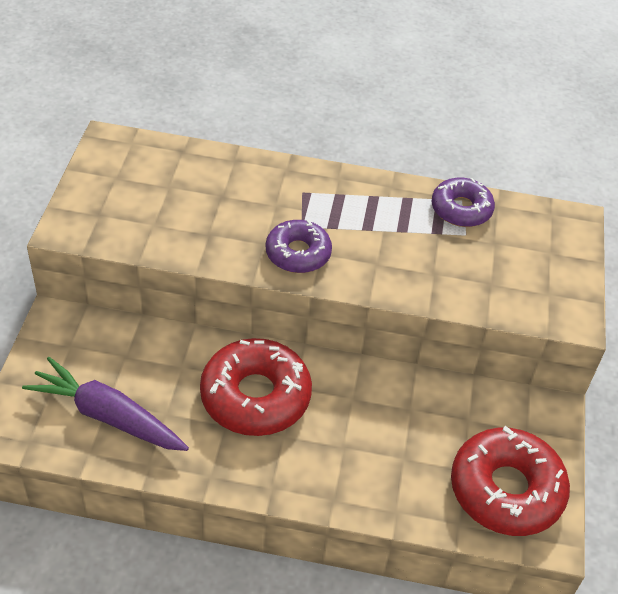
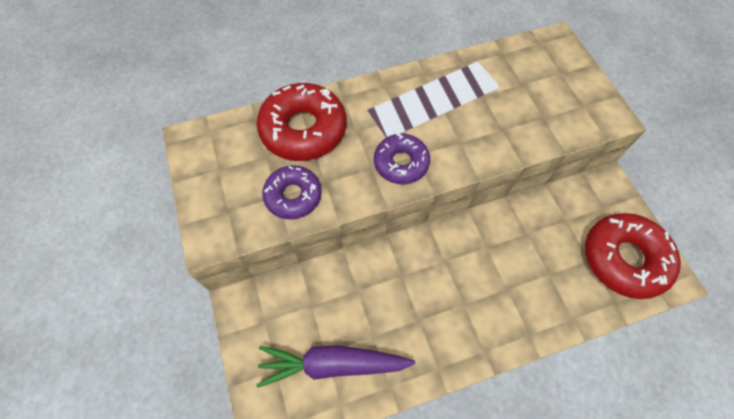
camera: 25 degrees left, 15 degrees up
(255, 396) = (424, 284): red donut -> red donut (303, 129)
(461, 209) = (483, 68): purple donut -> purple donut (293, 196)

